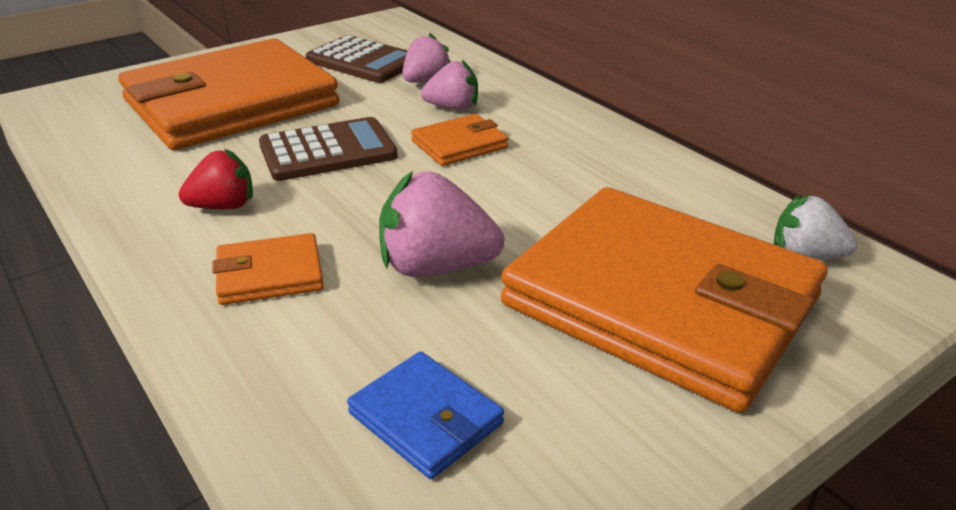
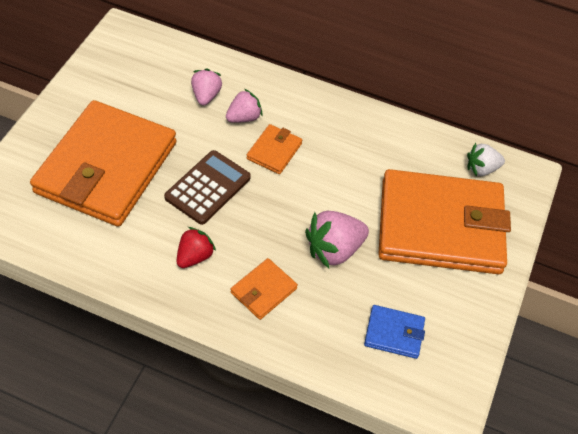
camera: 35 degrees left, 20 degrees up
(363, 61) = (148, 89): brown calculator -> none

